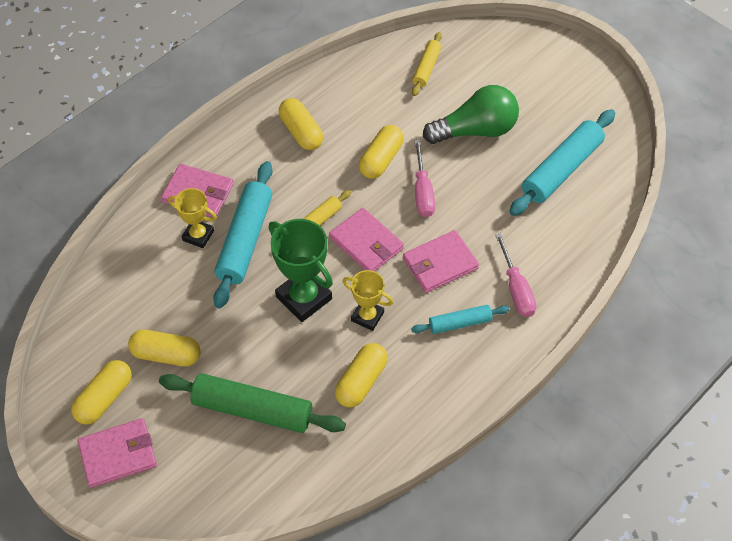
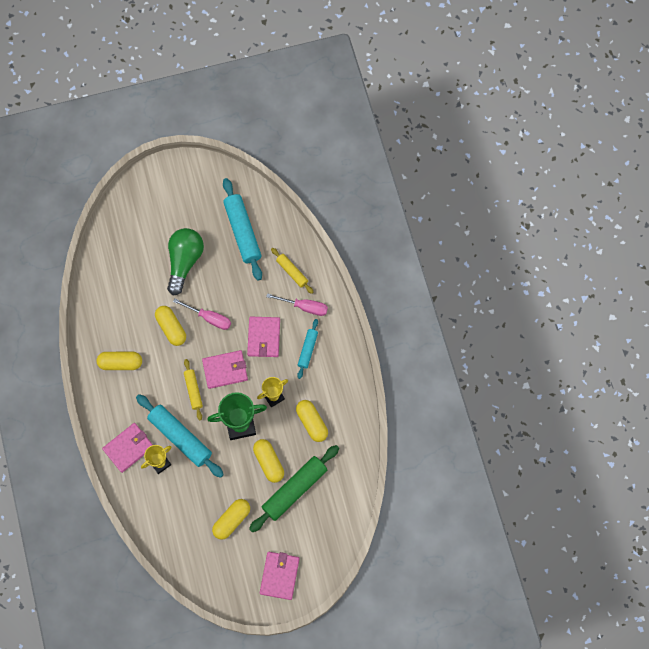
camera: 60 degrees left, 15 degrees up
(104, 398) = (239, 568): yellow capsule -> yellow capsule (269, 462)
(426, 68) = (119, 261): yellow rolling pin -> yellow rolling pin (292, 272)

